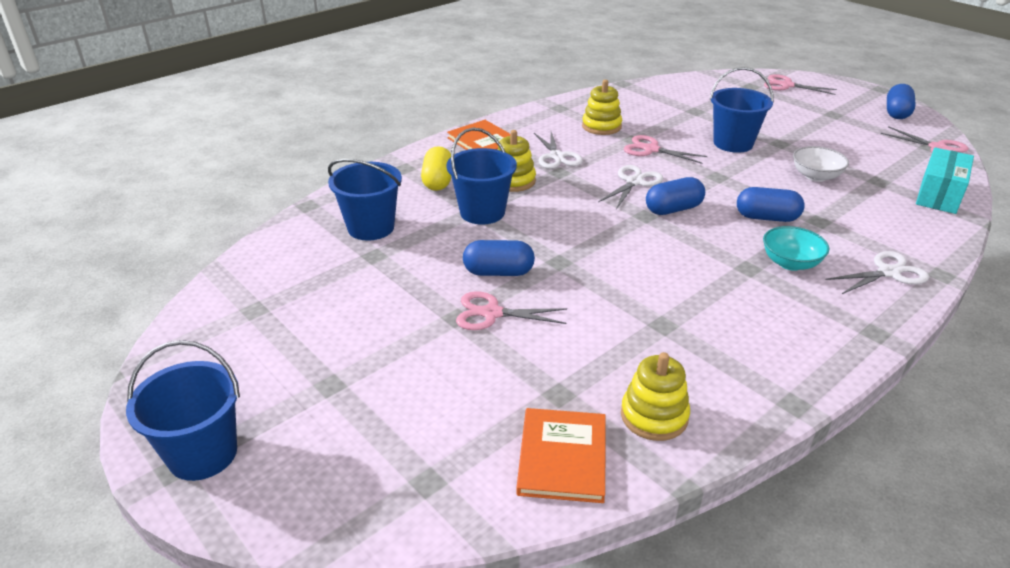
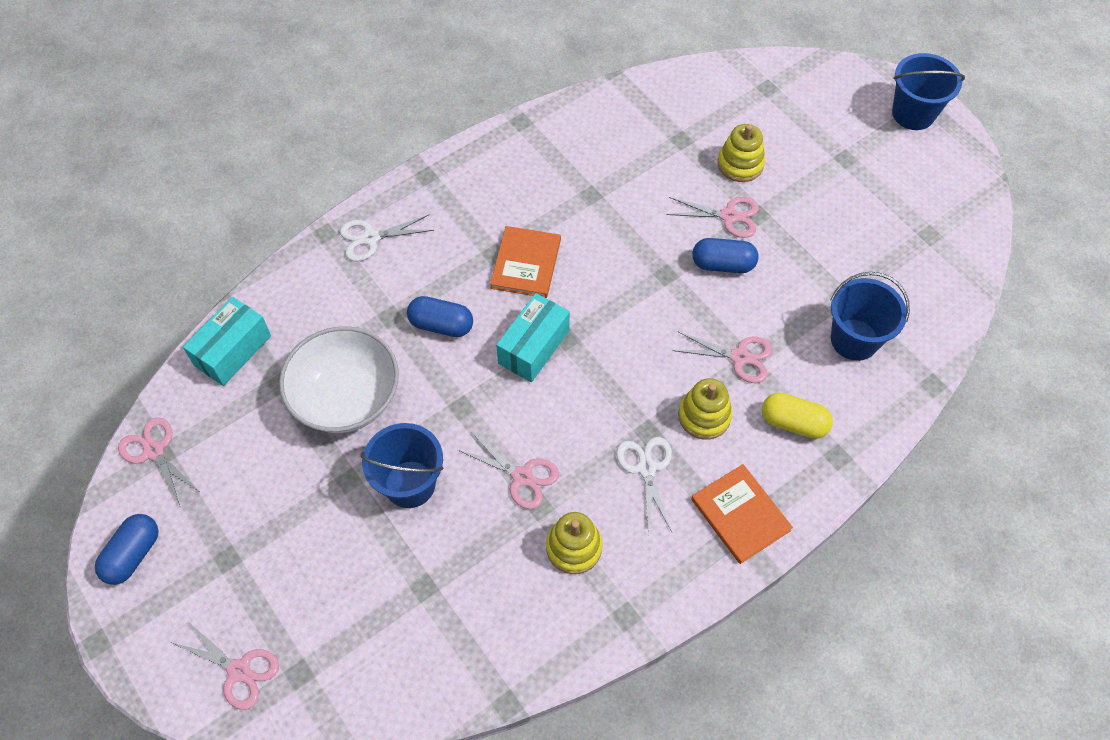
camera: 175 degrees left, 25 degrees up
(438, 181) = (793, 423): yellow capsule -> yellow capsule turned 75 degrees counterclockwise
(482, 212) = (739, 357): blue bucket -> pink scissors
(562, 457) = (684, 96): orange book -> orange book (526, 263)
(634, 182) = (562, 402): white scissors -> none
(654, 416) = (619, 119): yellow stacking toy -> yellow stacking toy (740, 164)
(673, 209) = (534, 347): blue capsule -> turquoise box
(790, 263) = (452, 257): turquoise bowl -> none
(815, 176) = (346, 398): white bowl -> white bowl, size x1.85

